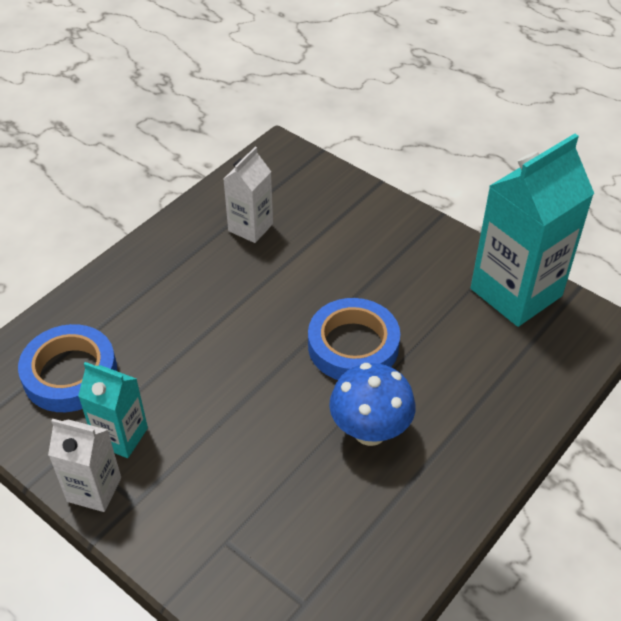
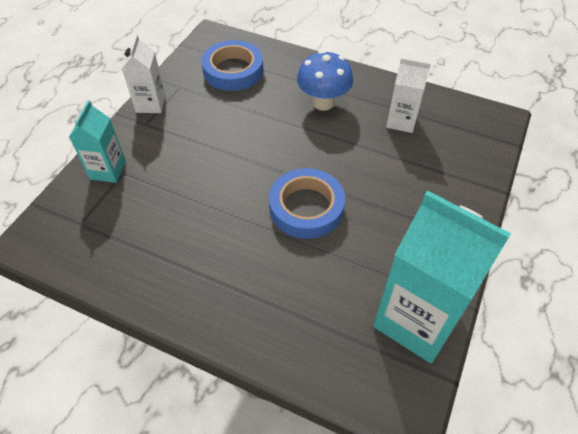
camera: 75 degrees right, 5 degrees up
(121, 436) = (191, 105): turquoise carton -> turquoise carton (108, 170)
(370, 431) = (226, 234): blue mushroom -> blue mushroom (323, 102)

